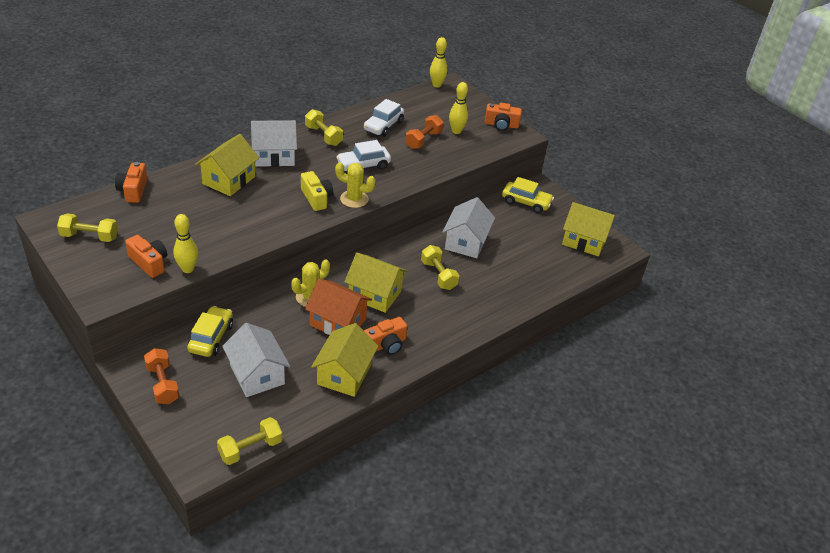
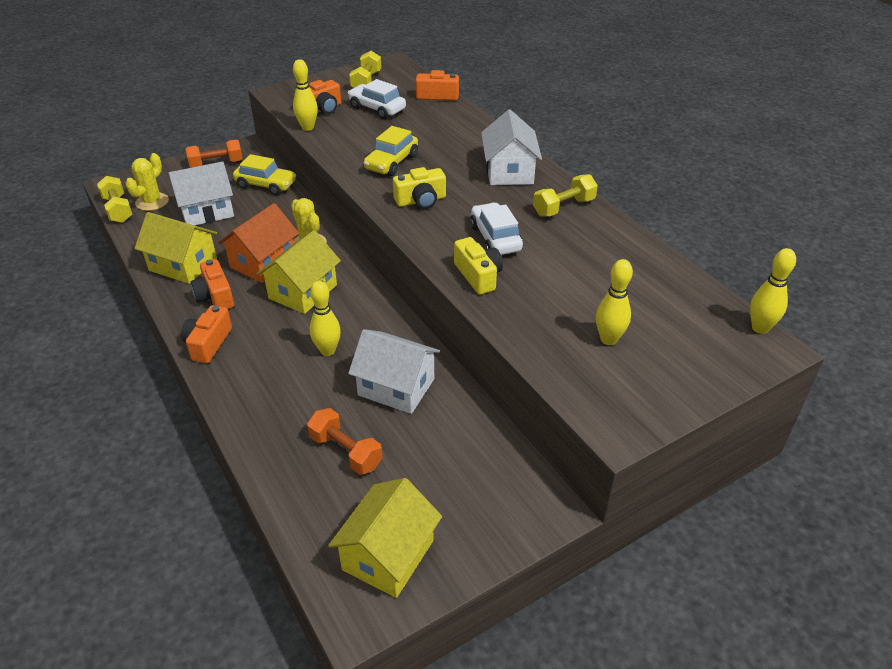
camera: 100 degrees right, 0 degrees up
(229, 180) = (457, 144): yellow house -> none
(354, 199) = (418, 228): yellow cactus -> yellow cactus (152, 202)
(383, 126) = (603, 260): white car -> white car (377, 108)
(406, 174) = (478, 276): none -> yellow camera
(423, 140) = (572, 299): orange dumbbell -> orange dumbbell (346, 451)
(438, 275) = (327, 351): yellow dumbbell -> yellow bowling pin
(501, 125) = (646, 403): orange camera -> orange camera (208, 343)
(526, 202) = (501, 481): yellow car -> yellow car (391, 162)

